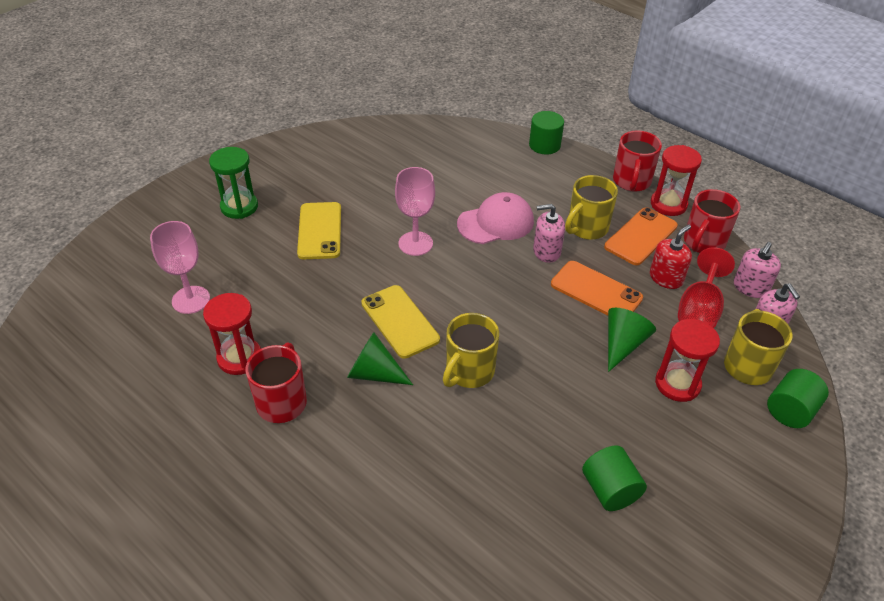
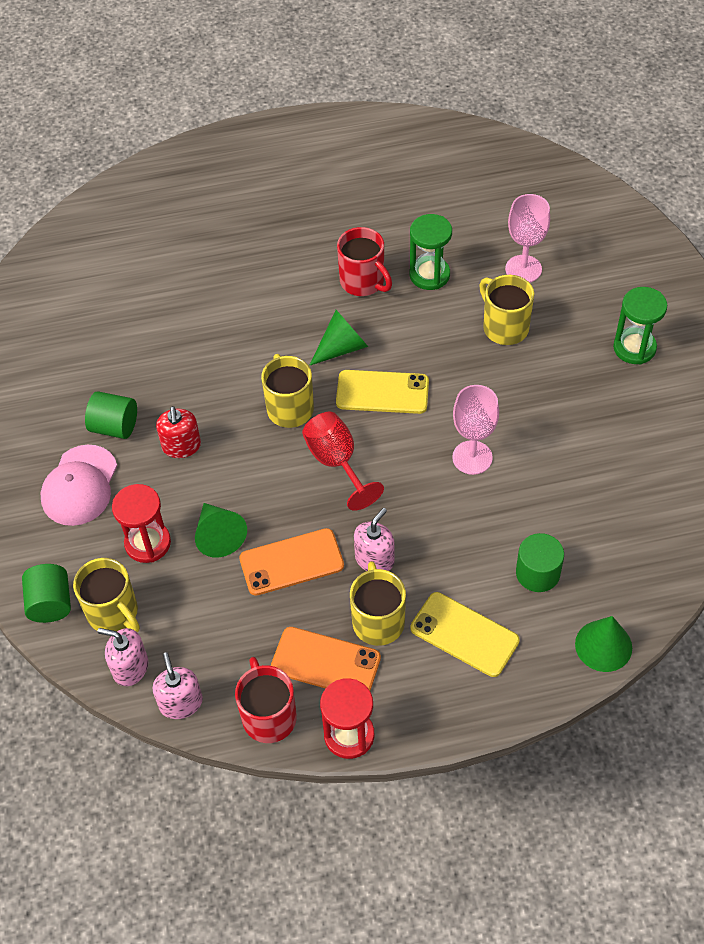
camera: 130 degrees right, 10 degrees up
(239, 358) = (429, 275): red hourglass -> green hourglass
(270, 282) = (504, 327): none -> yellow mug
(319, 231) = (549, 393): yellow phone -> yellow phone (464, 634)
(495, 136) = (603, 645): none -> green cone
(496, 223) = (450, 543): pink cap -> pink cap (80, 486)
(544, 145) = (549, 687): green cylinder -> green cylinder (537, 573)
(631, 182) = (414, 729): red mug -> none
(641, 236) = (325, 662): orange phone -> orange phone turned 60 degrees counterclockwise
(666, 278) = (256, 636): red soap dispenser -> red soap dispenser (181, 446)
(699, 310) = (197, 630): red goblet -> red goblet (337, 462)

